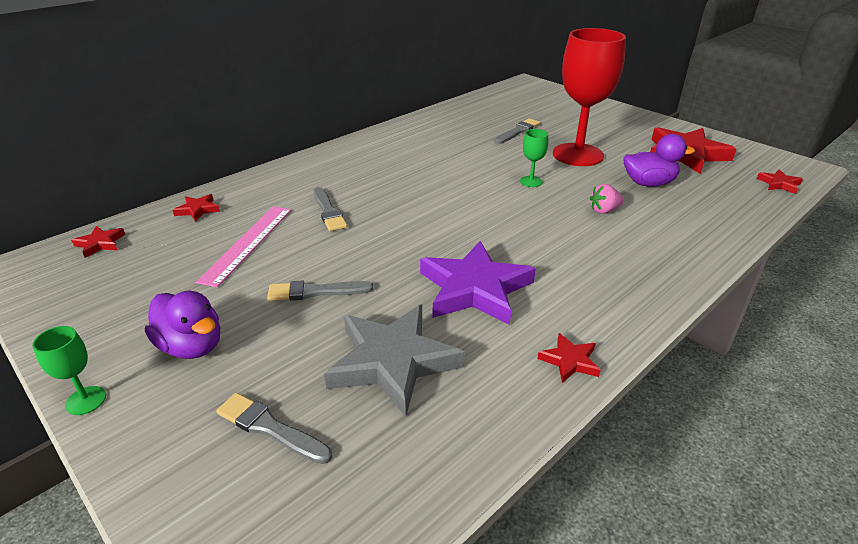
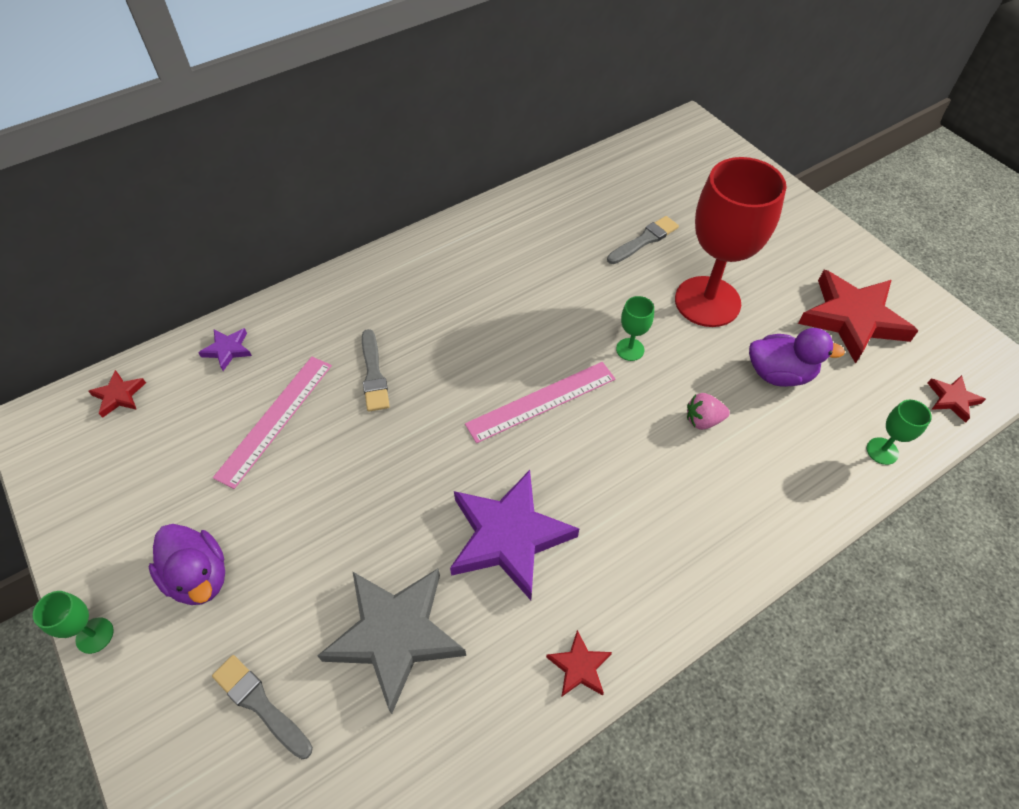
camera: 10 degrees right, 20 degrees up
(198, 210) = (228, 350): red star -> purple star
(315, 292) = (335, 513): grey brush -> none
(472, 213) = (541, 401): none -> pink ruler
(746, 213) = (882, 451): none -> green goblet

